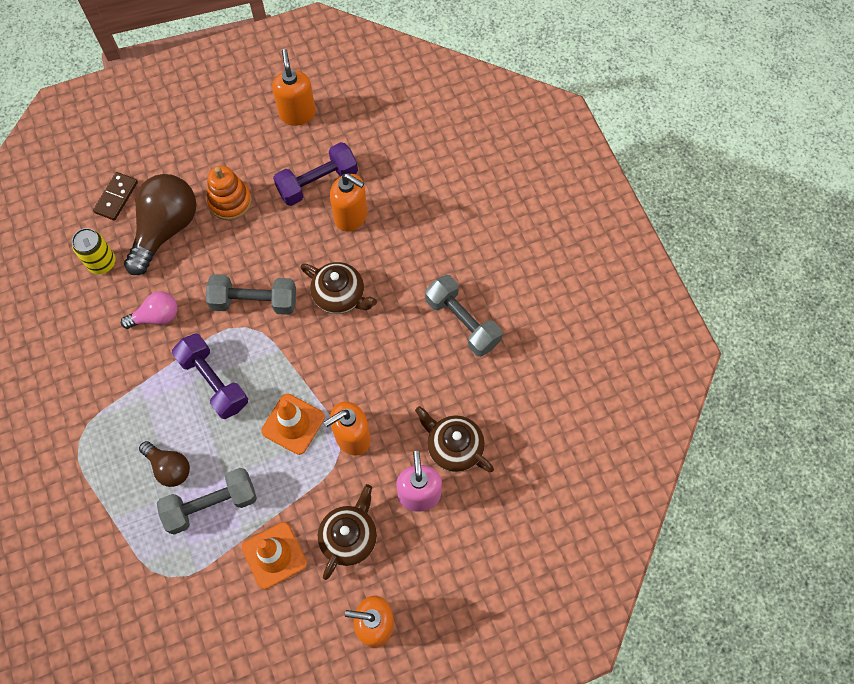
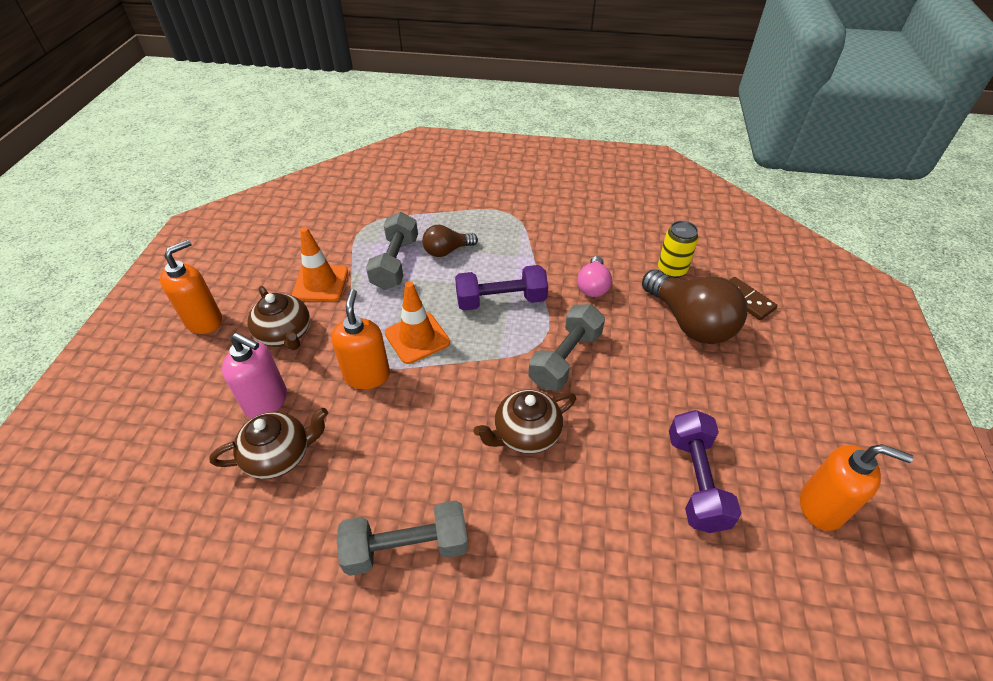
camera: 120 degrees right, 20 degrees down
(230, 201) = (703, 384): orange stacking toy -> none
(351, 216) = (627, 495): orange soap dispenser -> none

